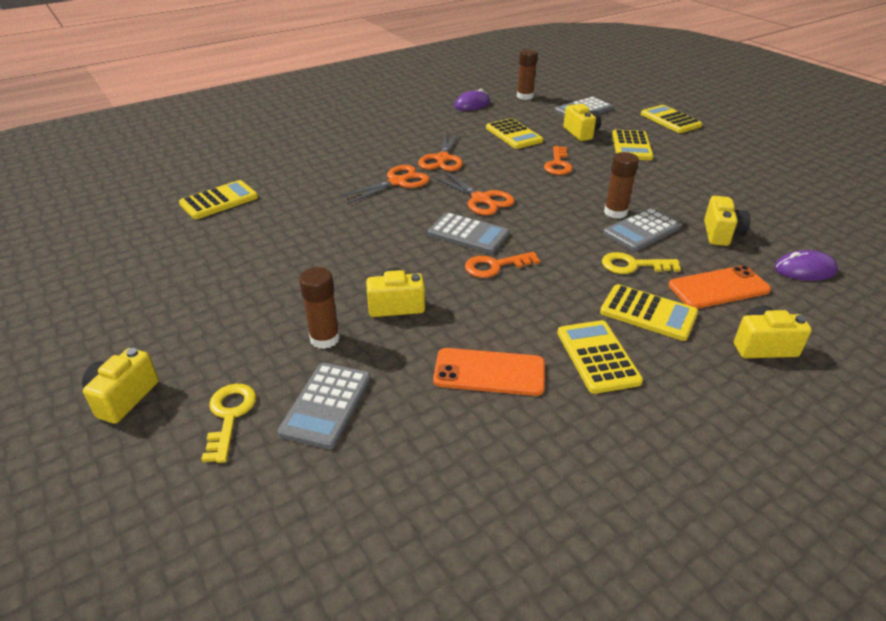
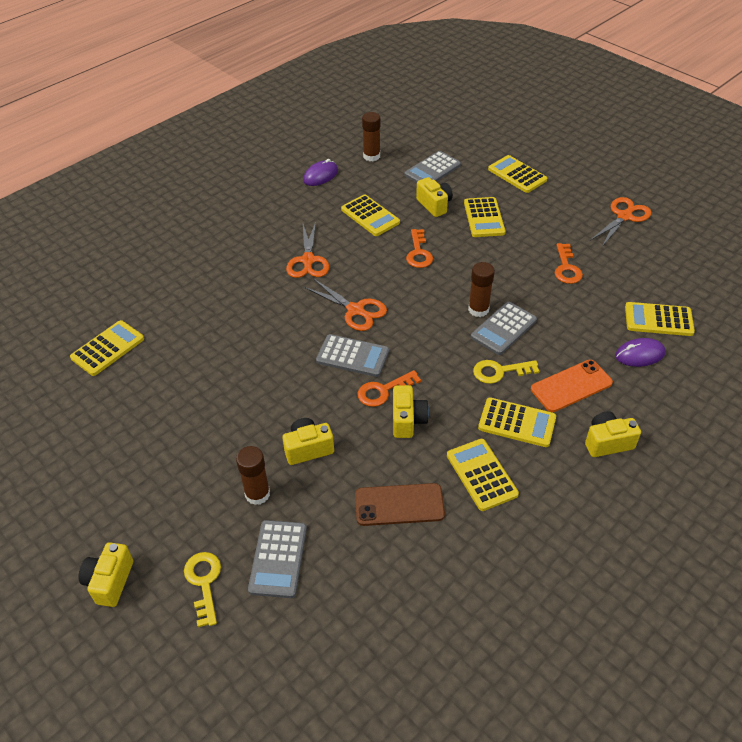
camera: 10 degrees left, 10 degrees up
(398, 182) = (272, 298): orange scissors -> orange scissors (624, 216)
(489, 372) = (399, 505): orange phone -> brown phone
(719, 190) = (566, 268): none -> orange key
(721, 234) = (571, 323): yellow camera -> yellow camera (407, 420)
(827, 242) = (658, 320): none -> yellow calculator

